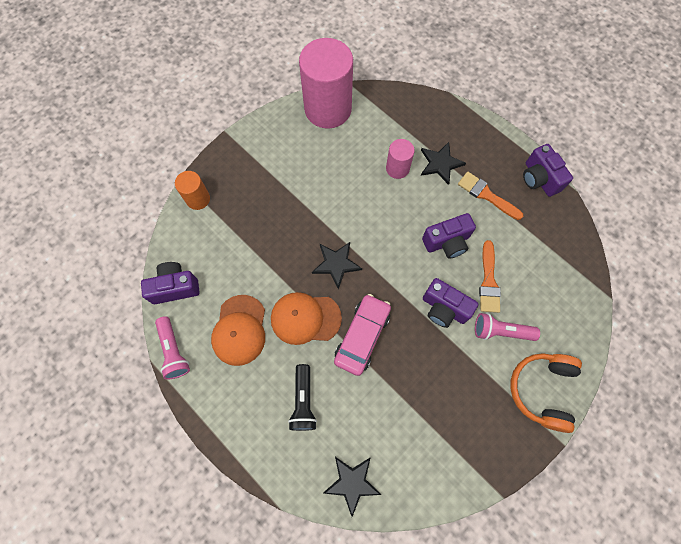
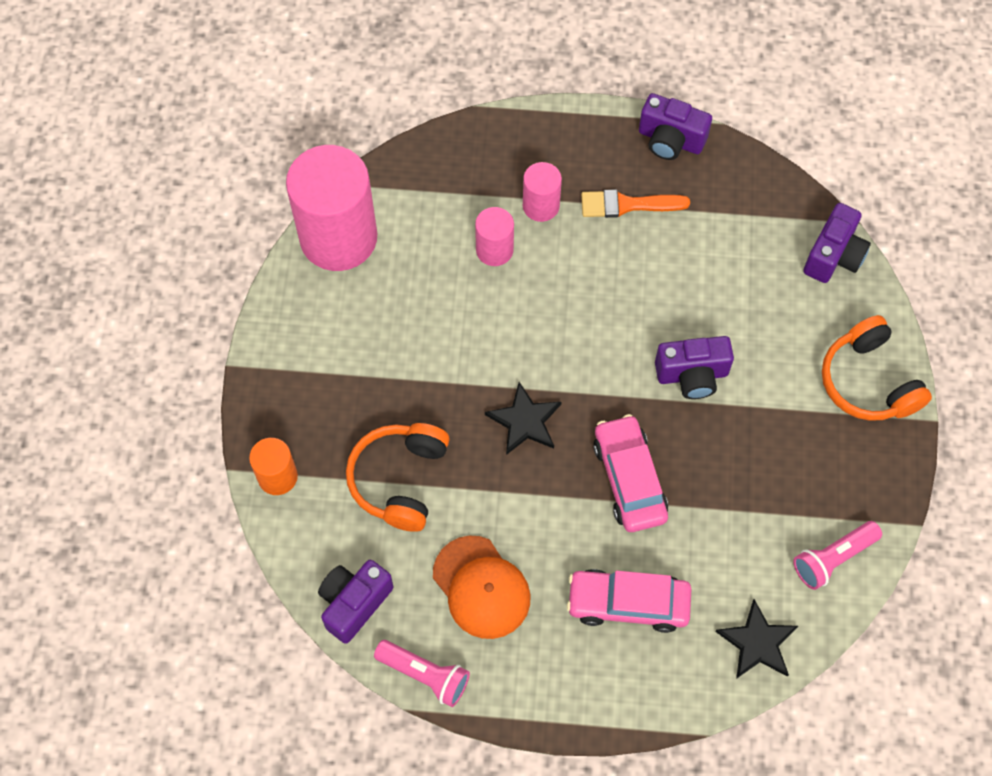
camera: 40 degrees left, 5 degrees down
(250, 245) = (399, 480): none -> orange headphones
(303, 401) = (628, 603): black flashlight -> pink car
(305, 318) = (546, 512): orange cap -> none
(440, 163) = (541, 206): black star -> pink cylinder
(447, 242) = (630, 296): purple camera -> purple camera (833, 256)
(488, 281) = (714, 305): orange brush -> none
(501, 331) = (774, 352): pink flashlight -> pink flashlight (833, 558)

